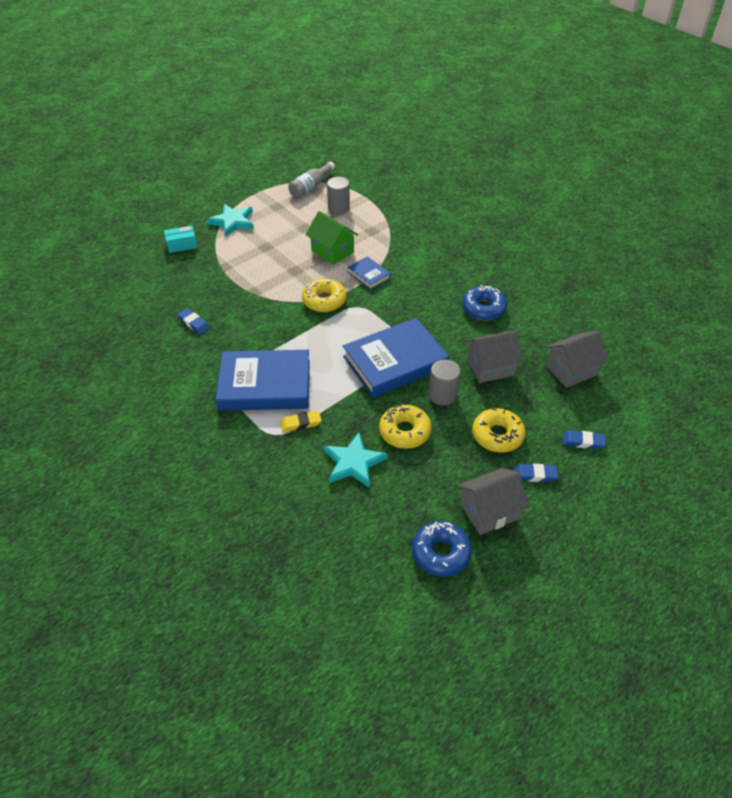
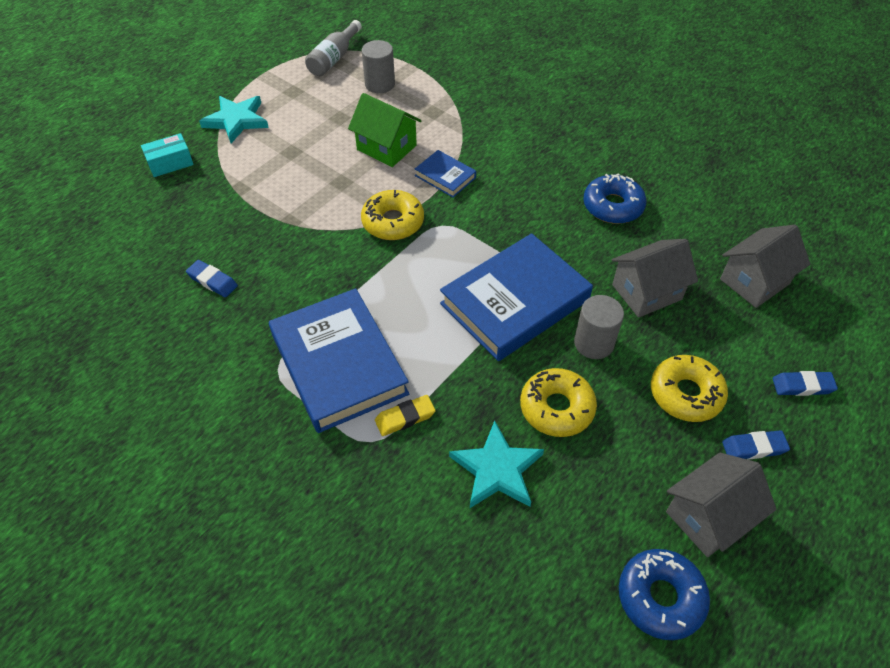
camera: 10 degrees left, 5 degrees up
(265, 385) = (339, 364): blue book -> blue book turned 75 degrees clockwise

